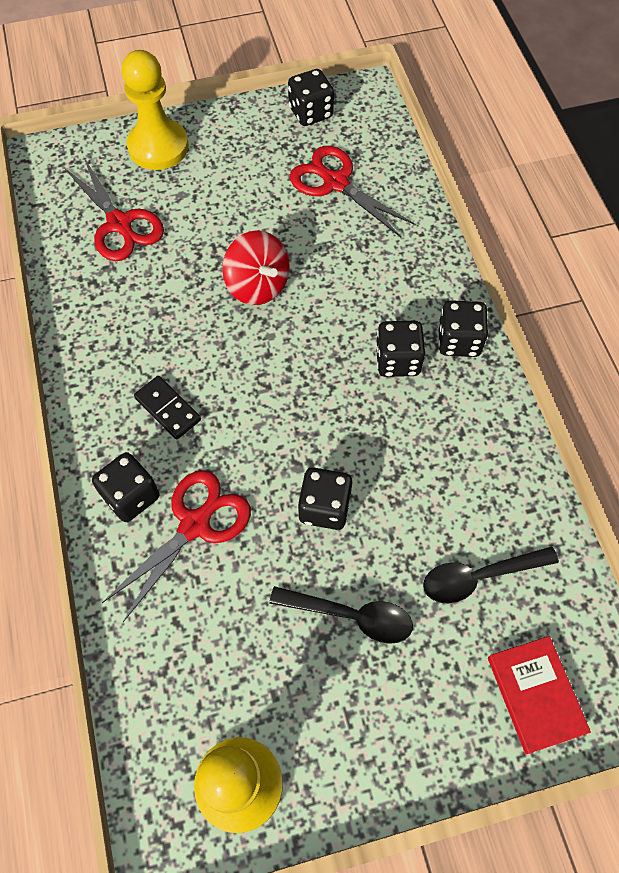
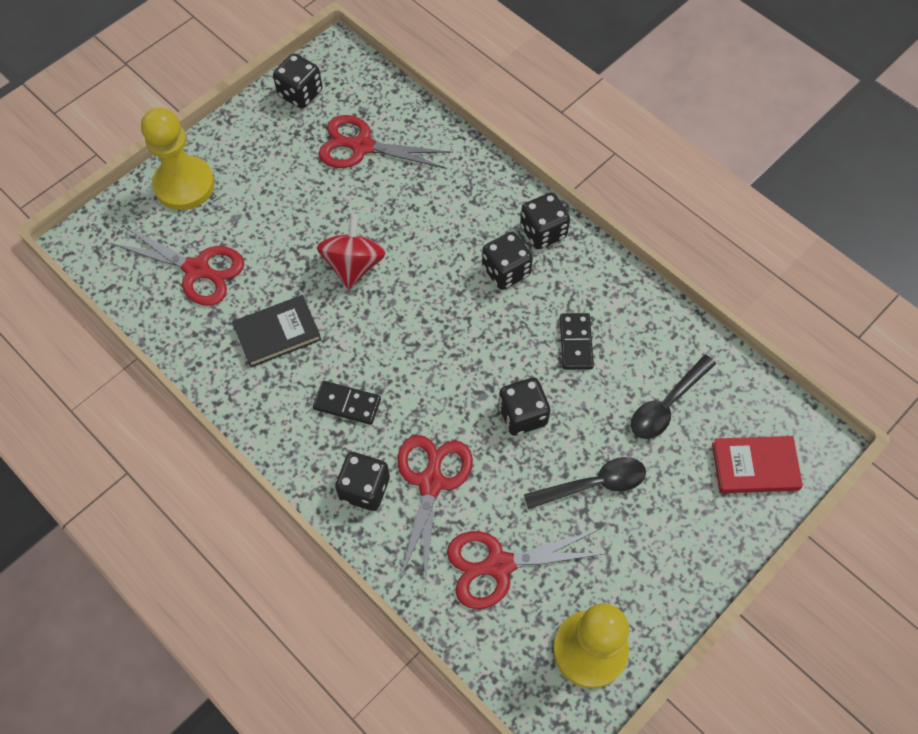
camera: 30 degrees left, 0 degrees up
(150, 313) = (277, 333): none -> black book
(205, 642) = (498, 565): none -> red scissors
(257, 285) = (353, 265): red spinning top -> red spinning top turned 105 degrees counterclockwise
(423, 464) = (575, 342): none -> black domino
(535, 695) = (755, 466): red book -> red book turned 45 degrees counterclockwise

